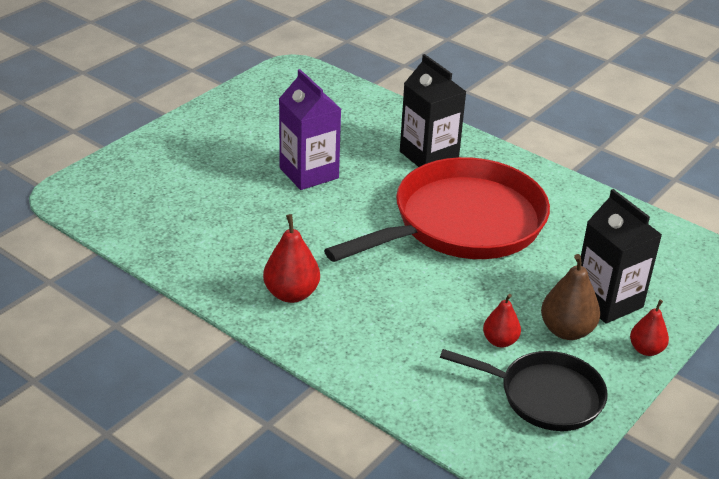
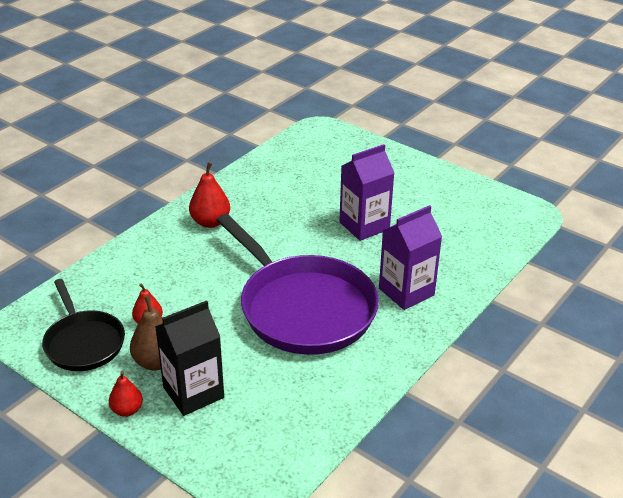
camera: 90 degrees right, 0 degrees up
(429, 155) = (406, 292): black carton -> purple carton
(461, 223) = (303, 308): red pan -> purple pan
(545, 396) = (83, 342): black pan -> black pan turned 45 degrees counterclockwise

